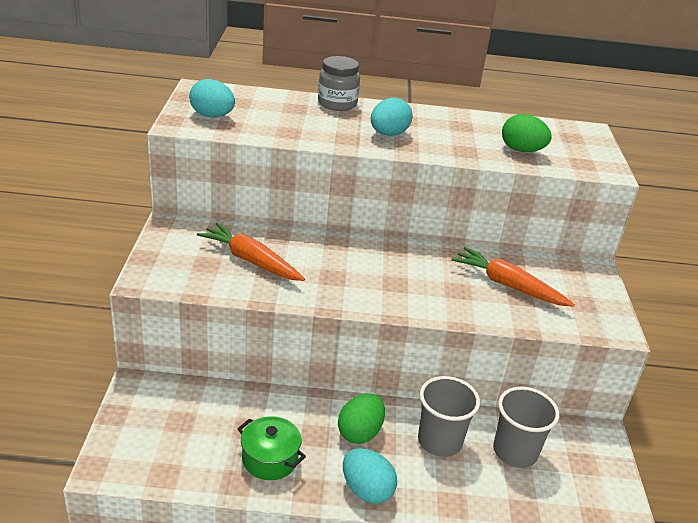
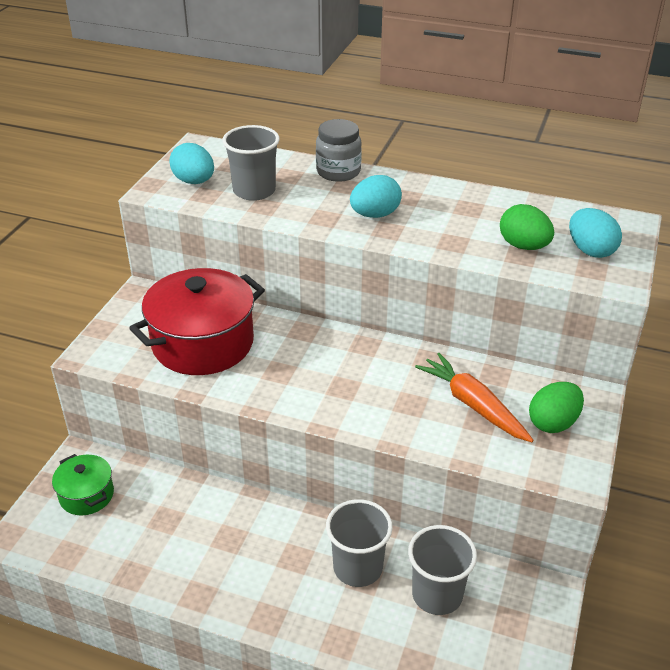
camera: 20 degrees right, 5 degrees up
(250, 260) = (203, 343): orange carrot -> red pot
(270, 459) = (174, 556): green pot -> green pot (87, 495)
(272, 121) = (254, 191): none -> grey cup
(360, 432) = (276, 543): green egg -> green egg (553, 423)
(366, 490) = (256, 608): turquoise egg -> turquoise egg (590, 250)

